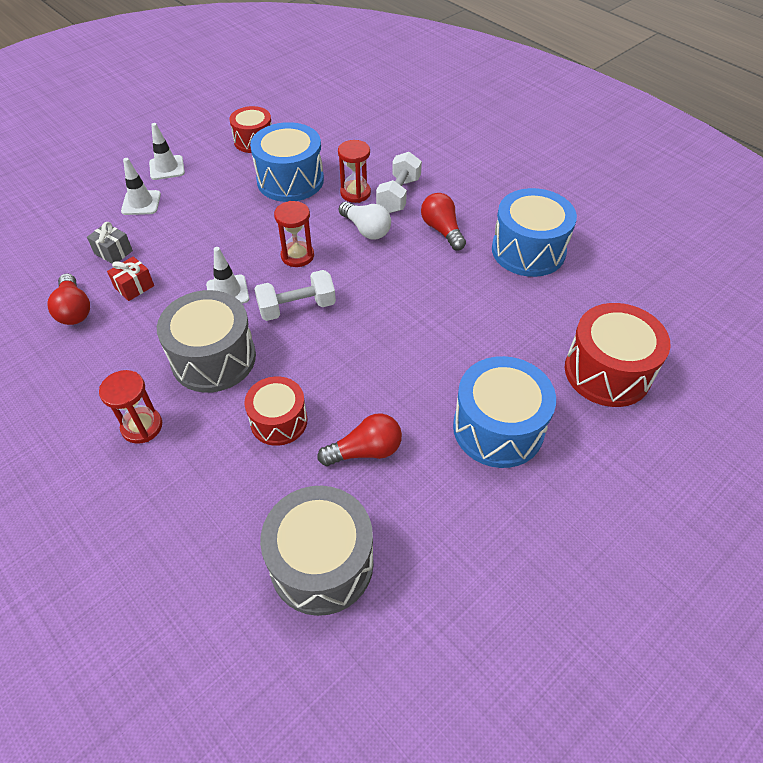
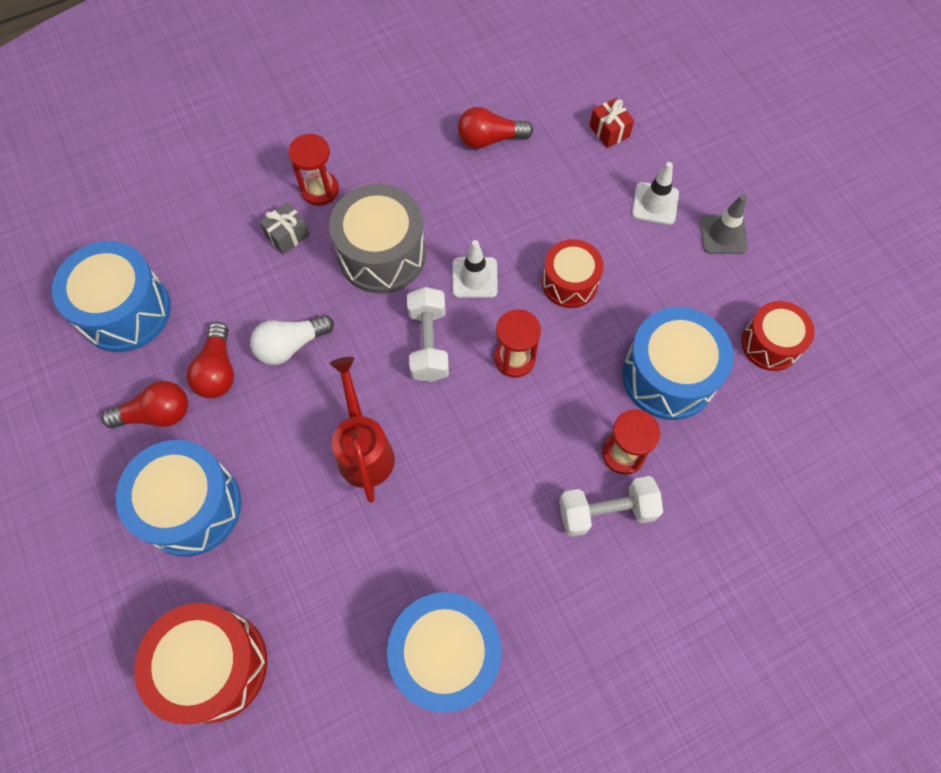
camera: 105 degrees right, 15 degrees up
(113, 252) = (570, 174): grey gift -> grey gift (287, 235)
(134, 287) = (508, 191): red gift -> red gift (609, 131)
(167, 168) = (723, 234): white traffic cone -> grey traffic cone
(279, 421) = (282, 301): red drum -> red drum (569, 283)
(321, 563) = (125, 311): grey drum -> blue drum
(366, 229) = (543, 450): white light bulb -> white light bulb (290, 345)
(398, 195) = (606, 511): white dumbbell -> white dumbbell turned 45 degrees counterclockwise
(402, 326) = (364, 449): none -> red watering can
(442, 230) = (518, 548): red light bulb -> red light bulb (157, 414)

